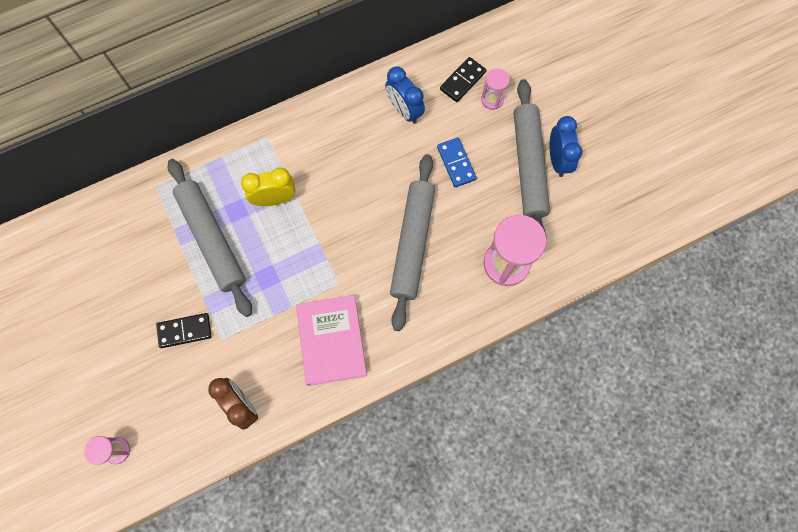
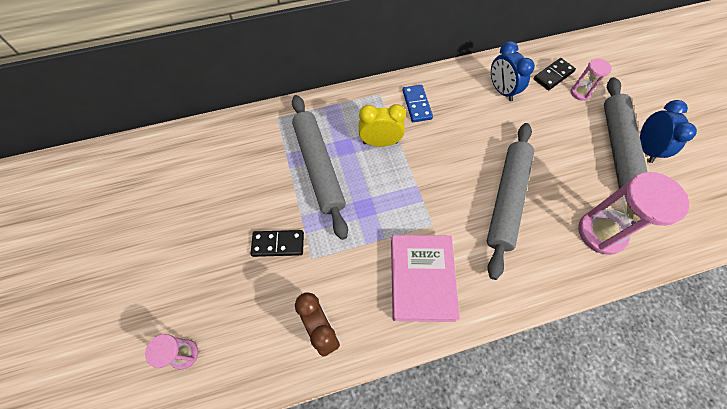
camera: 10 degrees right, 10 degrees down
(456, 163) = (548, 138): blue domino -> blue domino (416, 105)

